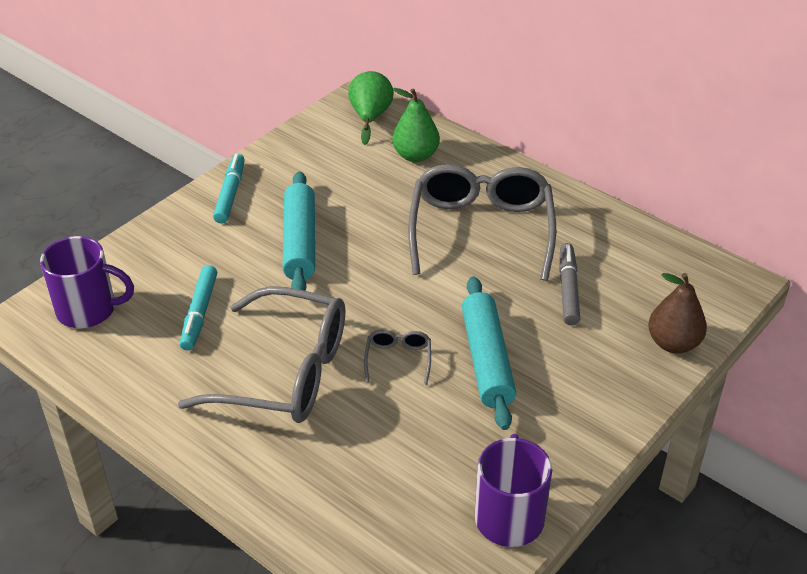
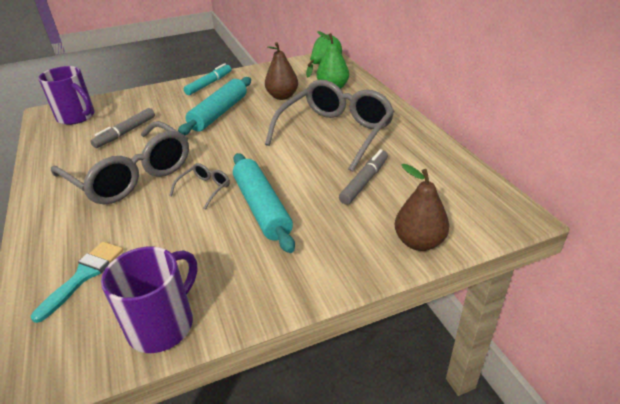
camera: 30 degrees right, 5 degrees down
(200, 312) = (126, 132): turquoise marker -> grey marker
(360, 189) = (282, 96): none -> brown pear
(373, 506) = (84, 276): none -> turquoise brush
(486, 360) = (261, 208): turquoise rolling pin -> turquoise rolling pin turned 45 degrees counterclockwise

